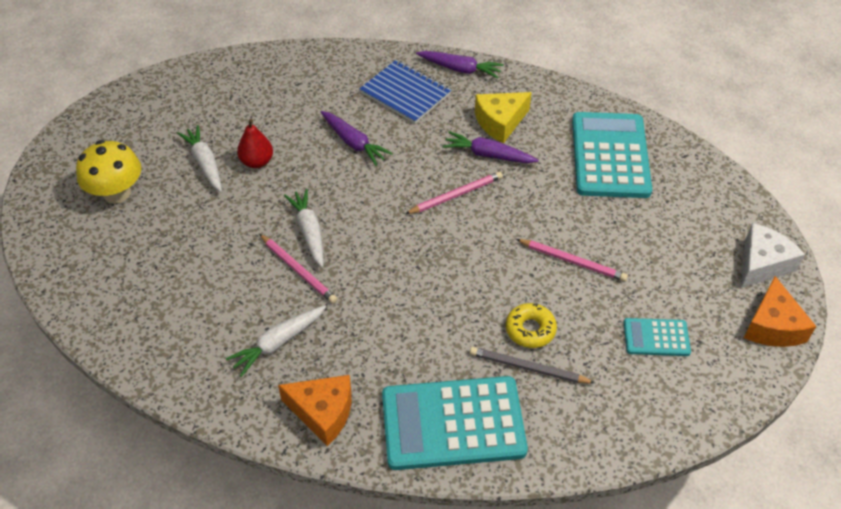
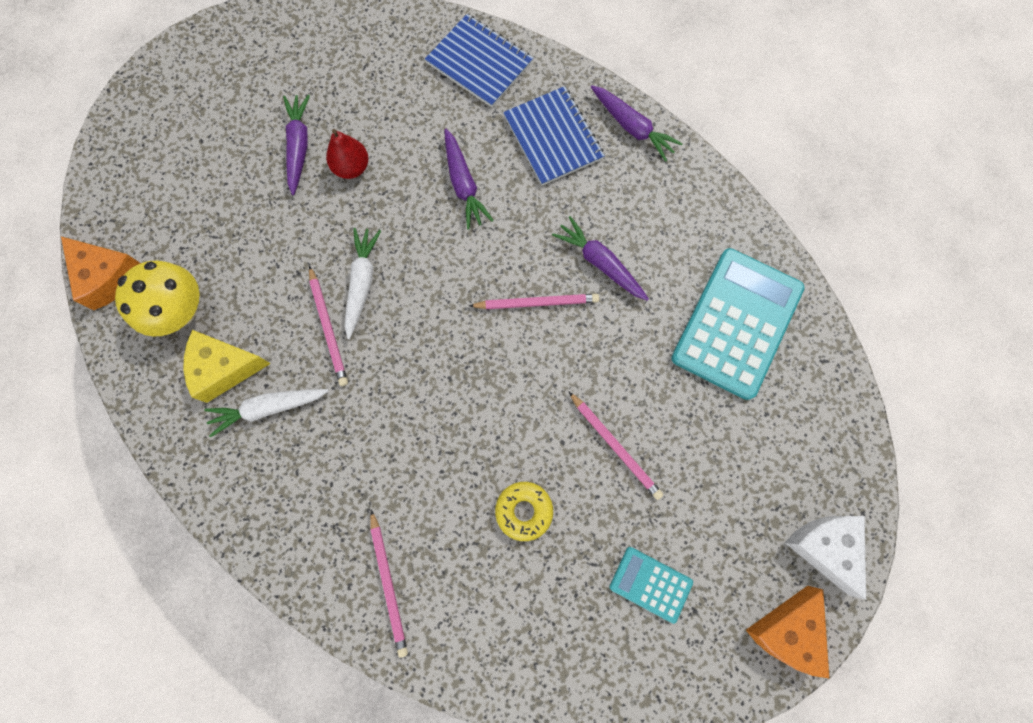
camera: 25 degrees right, 25 degrees up
(117, 193) = (197, 149): yellow mushroom -> yellow mushroom (180, 311)
(205, 163) = (299, 147): white carrot -> purple carrot
(321, 68) = (479, 63): none -> blue notebook
(323, 412) = (272, 510): orange cheese -> orange cheese (108, 276)
(453, 423) = (389, 584): turquoise calculator -> pink pencil
(500, 122) = (637, 223): yellow cheese -> yellow cheese (225, 368)
(528, 368) = (496, 556): grey pencil -> none
(762, 264) = (824, 547): white cheese -> white cheese turned 90 degrees counterclockwise

